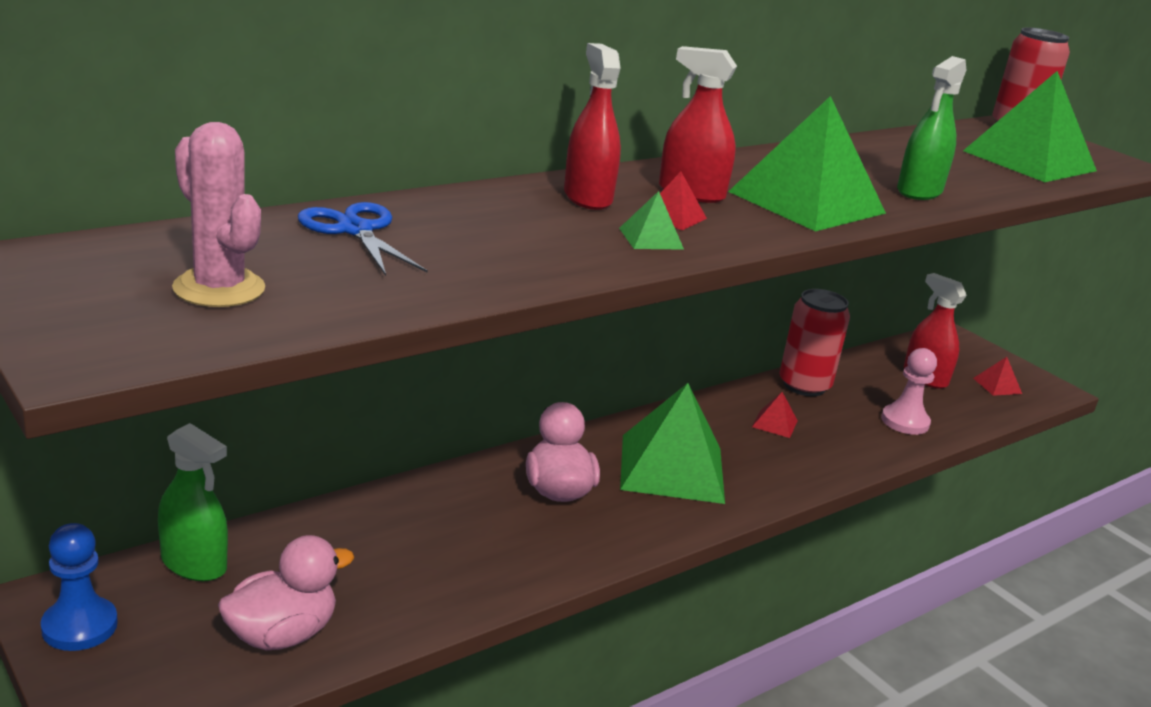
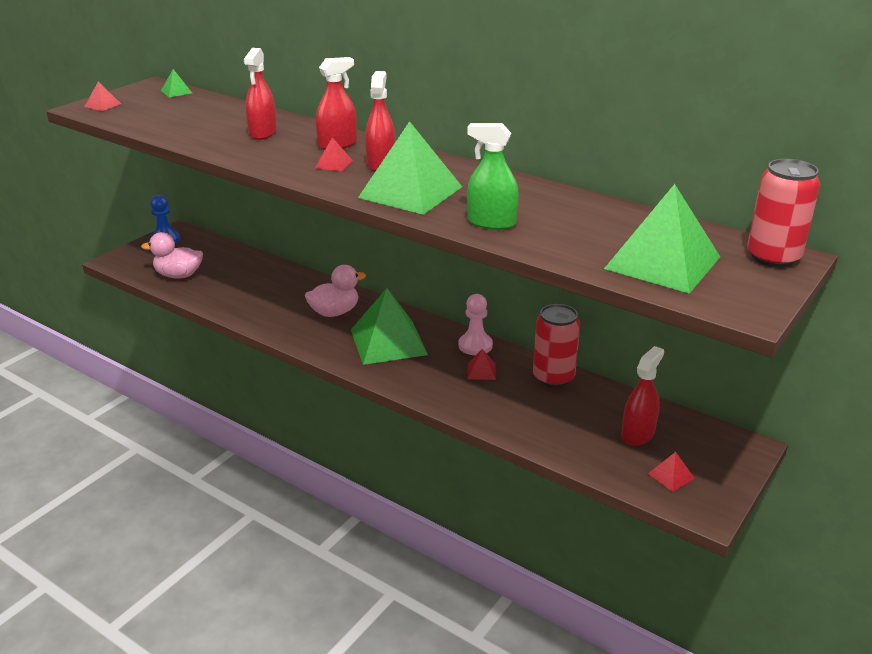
camera: 75 degrees right, 5 degrees up
(98, 332) = (103, 105): none -> red pyramid
(194, 564) = (215, 247): green spray bottle -> none
(219, 288) = (152, 110): pink cactus -> none
(282, 635) = (178, 275): pink duck -> pink duck turned 150 degrees clockwise
(356, 230) = (235, 115): blue scissors -> none
(482, 229) = (263, 133): none -> red spray bottle
(651, 238) = (292, 163): green pyramid -> green pyramid (176, 92)
(905, 422) = (544, 427): pink pawn -> pink pawn (475, 345)

